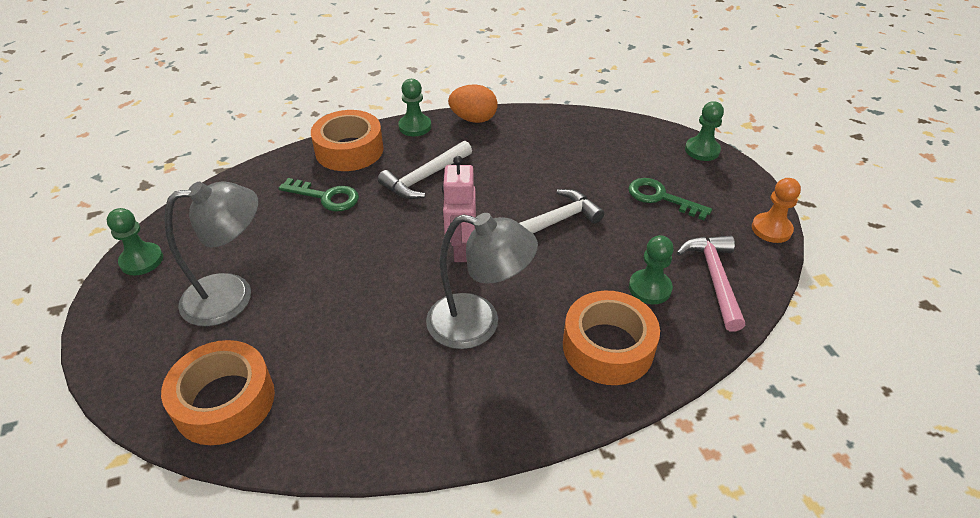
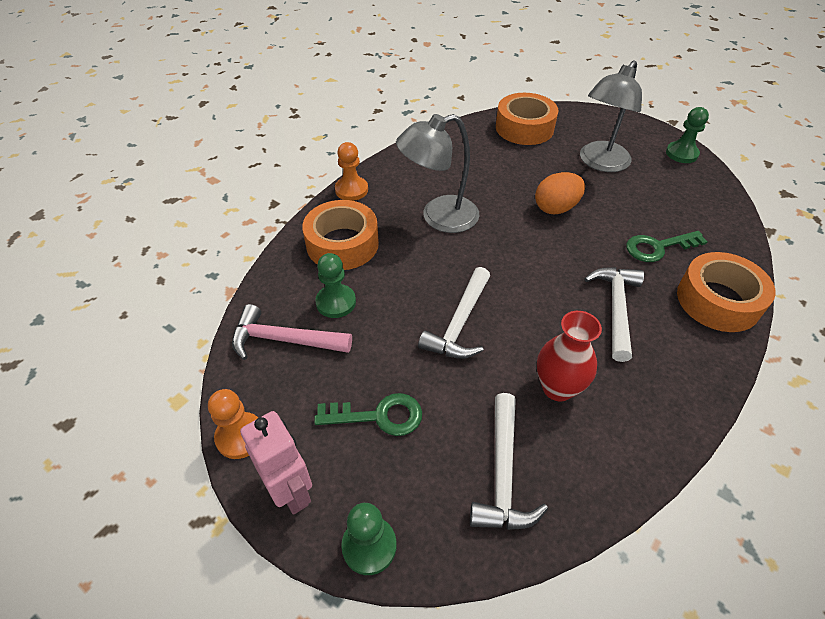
camera: 145 degrees right, 5 degrees up
(415, 126) = (714, 368): green pawn -> none
(461, 250) = (506, 259): pink robot -> pink robot (291, 491)
(473, 119) = (678, 422): orange egg -> orange egg (556, 208)
(524, 160) = (557, 388): none -> red vase
(548, 423) = (351, 190): none -> orange pawn
(601, 143) = (503, 474): none -> white hammer
(714, 278) = (284, 340): pink hammer -> pink hammer turned 135 degrees clockwise

